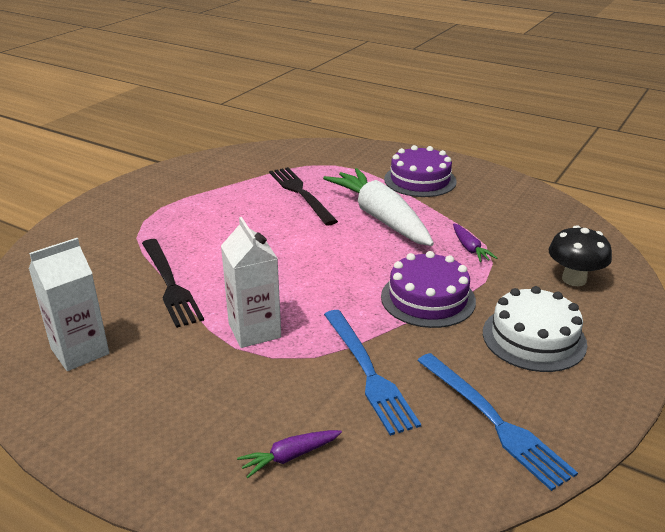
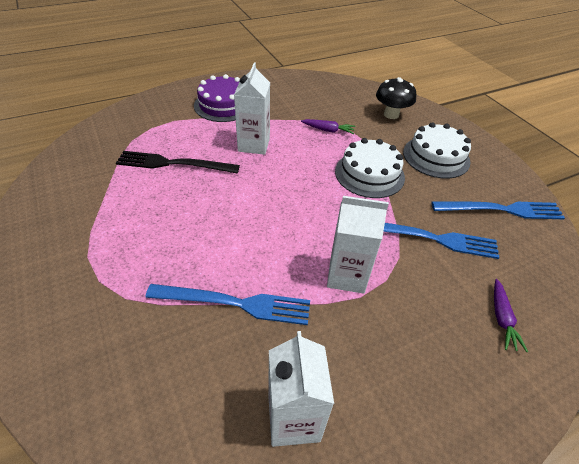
camera: 60 degrees left, 15 degrees up
(170, 284) = (235, 303): black fork -> blue fork
(380, 218) = (254, 145): white carrot -> white carton
(428, 298) = (369, 174): purple cake -> white cake

